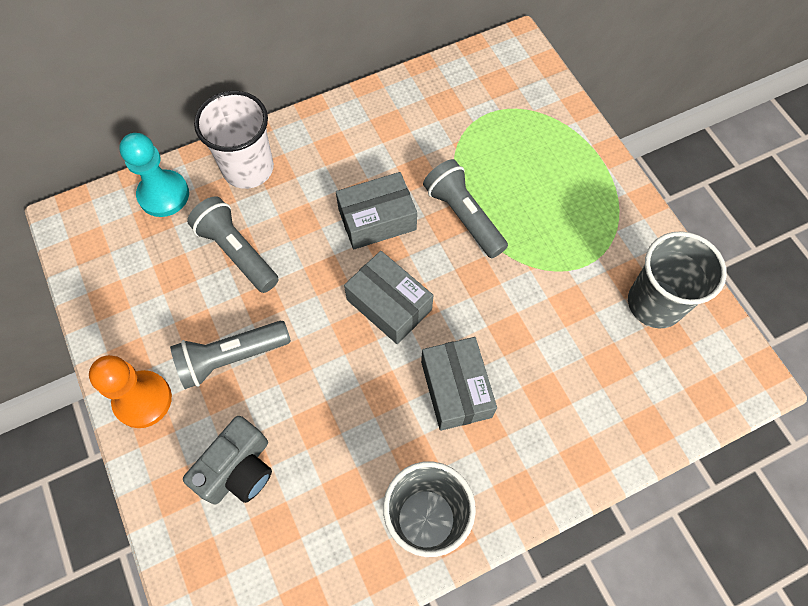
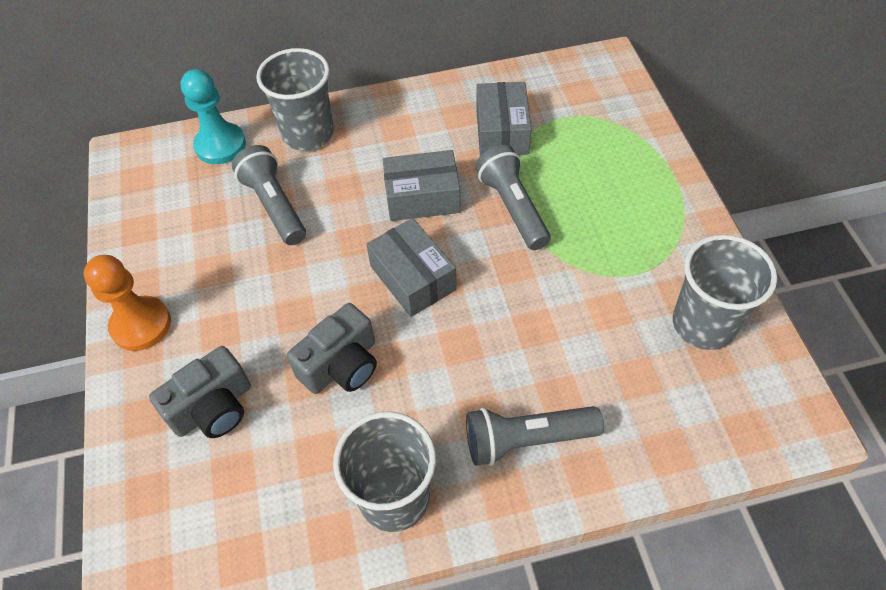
camera: 15 degrees right, 10 degrees down
(231, 358) = (239, 301): grey flashlight -> grey flashlight (526, 440)
(248, 168) = (308, 133): white cup -> grey cup
(346, 404) = (341, 365): none -> grey camera
(456, 389) = (462, 371): grey box -> grey box (502, 131)

